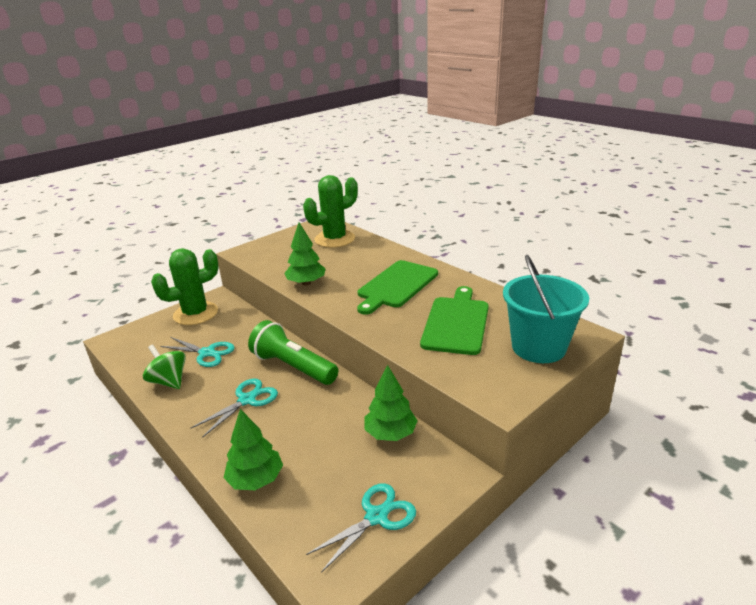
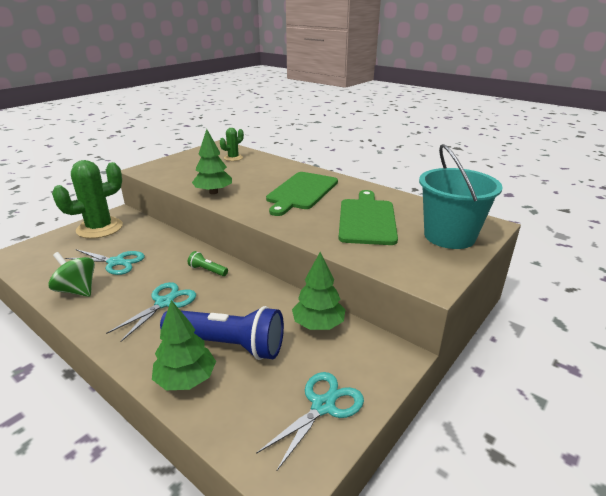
camera: 10 degrees left, 0 degrees up
(293, 367) = (207, 270): green flashlight -> green flashlight, size x0.43
(299, 448) = (228, 345): none -> blue flashlight
(334, 239) = (233, 158): green cactus -> green cactus, size x0.50

